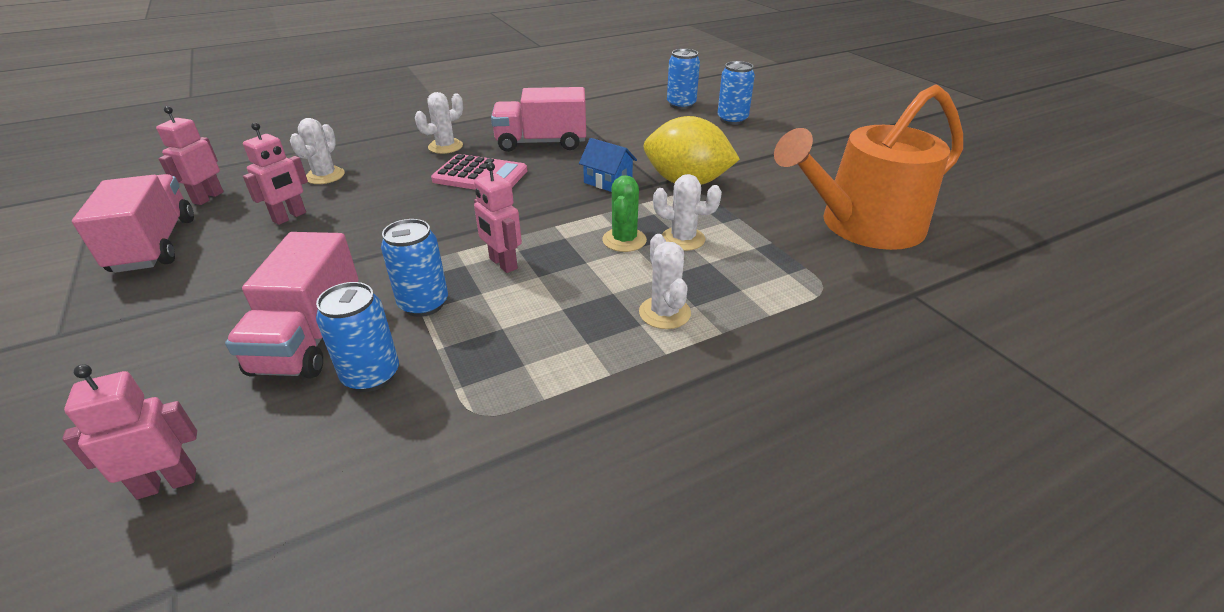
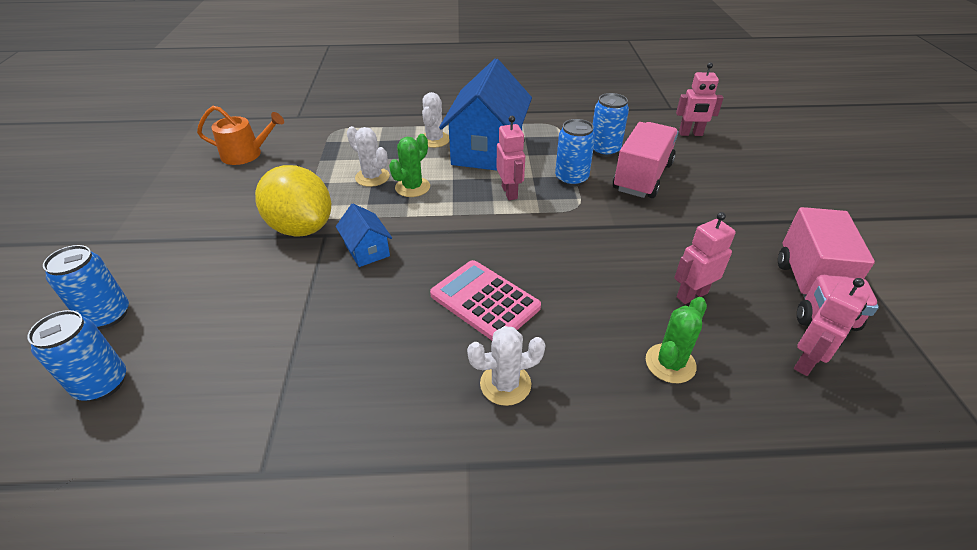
camera: 155 degrees left, 5 degrees up
(325, 176) = (670, 363): white cactus -> green cactus
(541, 143) = (378, 347): pink truck -> none
(571, 318) = (487, 150): none -> blue house
(862, 226) = (246, 154): orange watering can -> orange watering can, size x0.51

